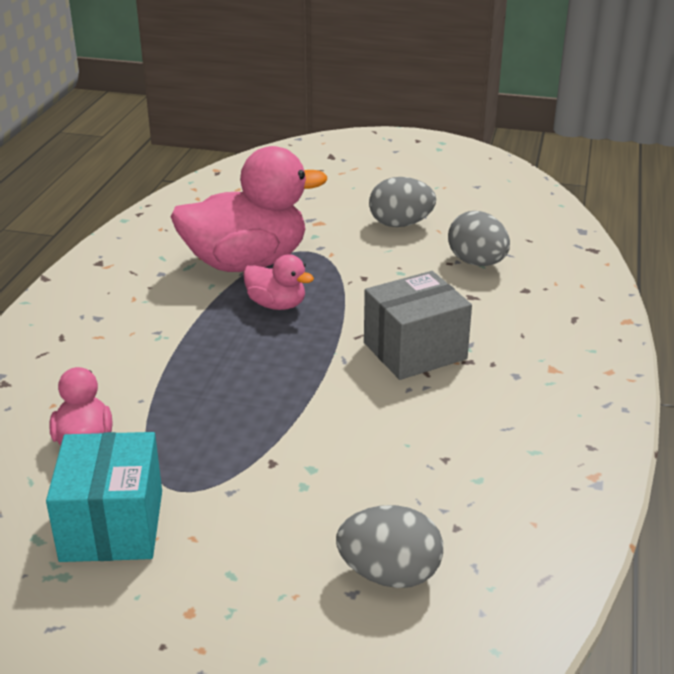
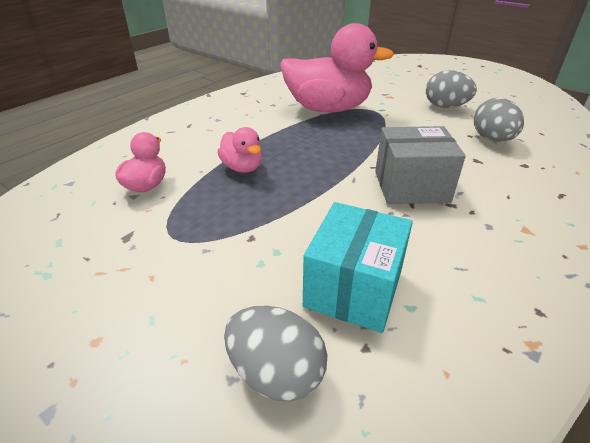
camera: 25 degrees right, 5 degrees up
(112, 525) = (109, 248): turquoise box -> turquoise box (353, 288)
(277, 305) = (330, 135): pink duck -> pink duck (242, 167)

